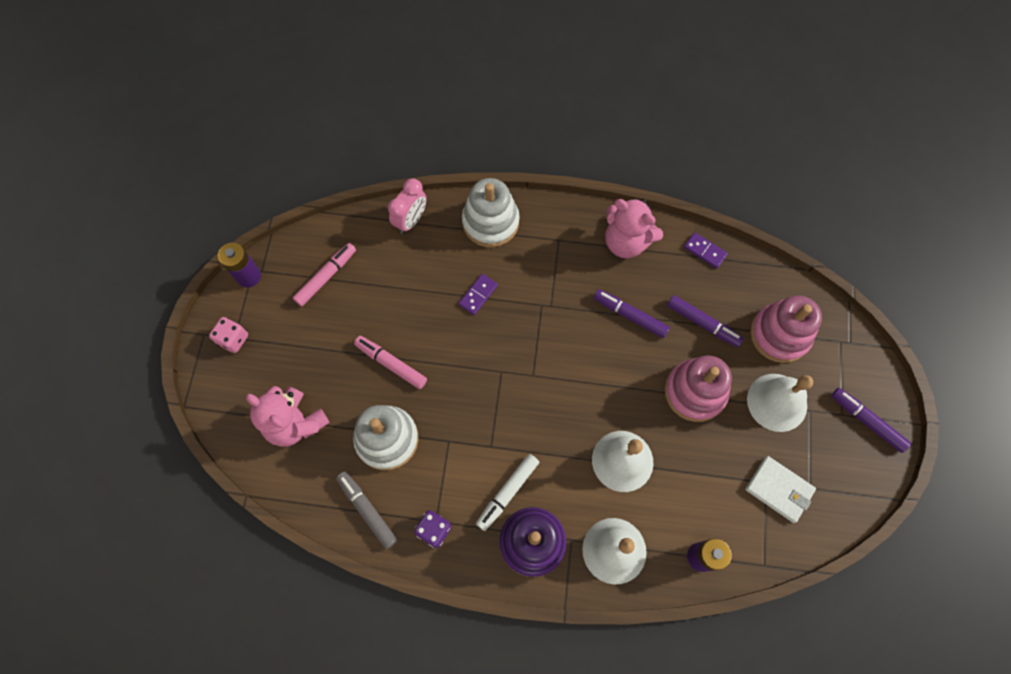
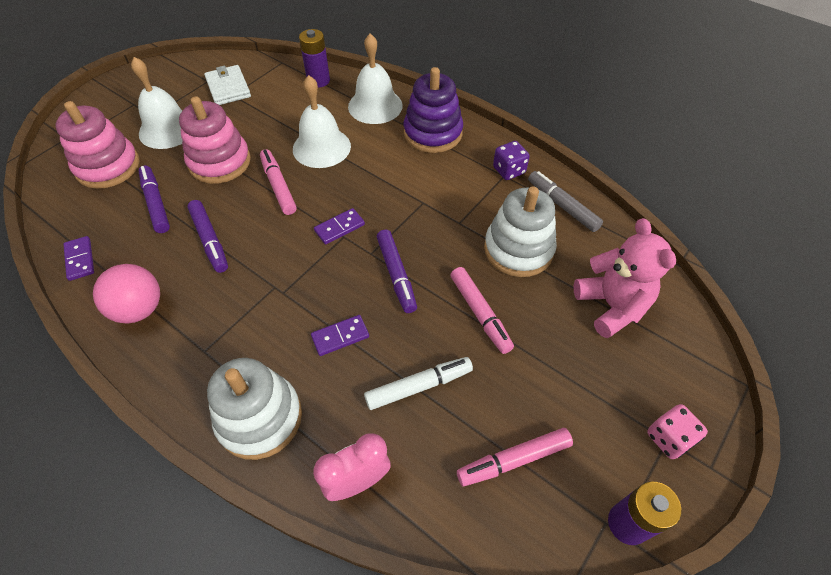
camera: 150 degrees left, 15 degrees down
(367, 510) = (562, 206): grey marker -> grey marker turned 150 degrees clockwise
(508, 492) = (430, 167): white marker -> white marker (418, 386)
(541, 381) = (339, 228): none -> purple domino
(622, 394) = (278, 186): none -> pink marker
(626, 242) = (139, 309): pink teddy bear -> pink ball
(867, 421) = (123, 93): purple marker -> purple marker (396, 274)

